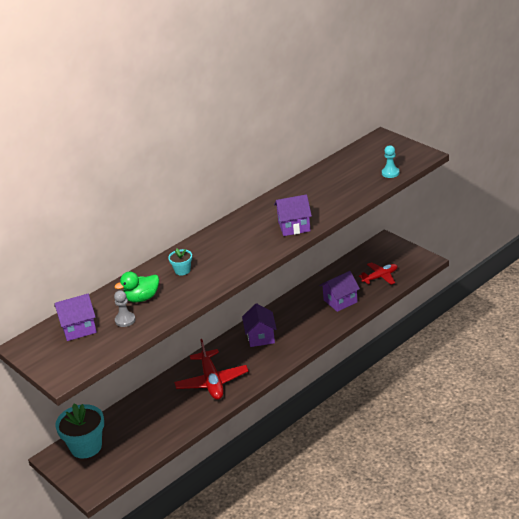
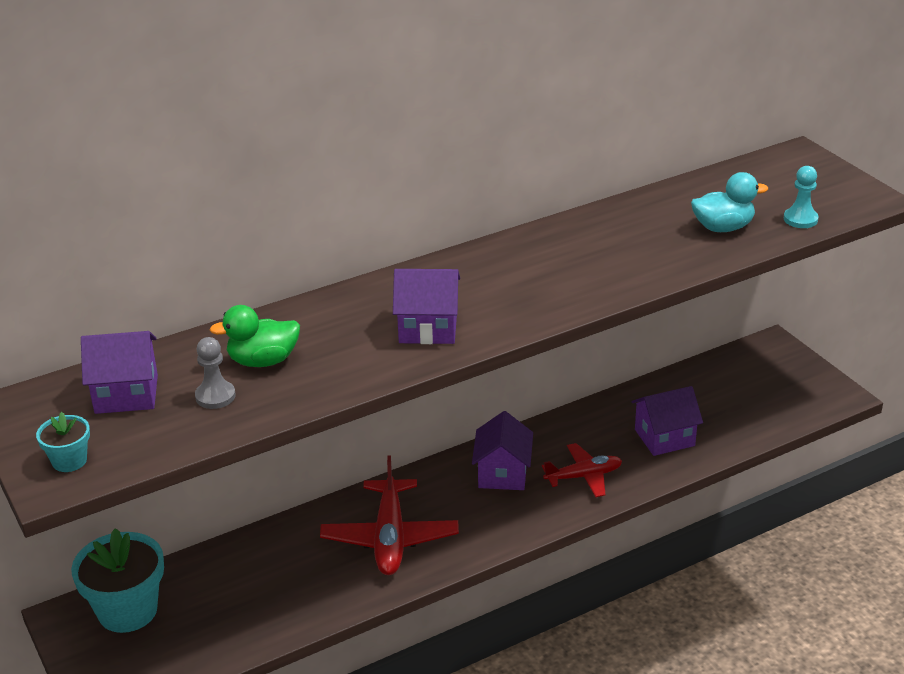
camera: 10 degrees right, 0 degrees up
(182, 270) = (357, 324): turquoise flower pot -> turquoise flower pot (69, 461)
(294, 226) = (590, 283): purple house -> purple house (428, 328)
(352, 185) = (723, 228): none -> turquoise duck
(380, 277) = (748, 408): red plane -> red plane (583, 476)

